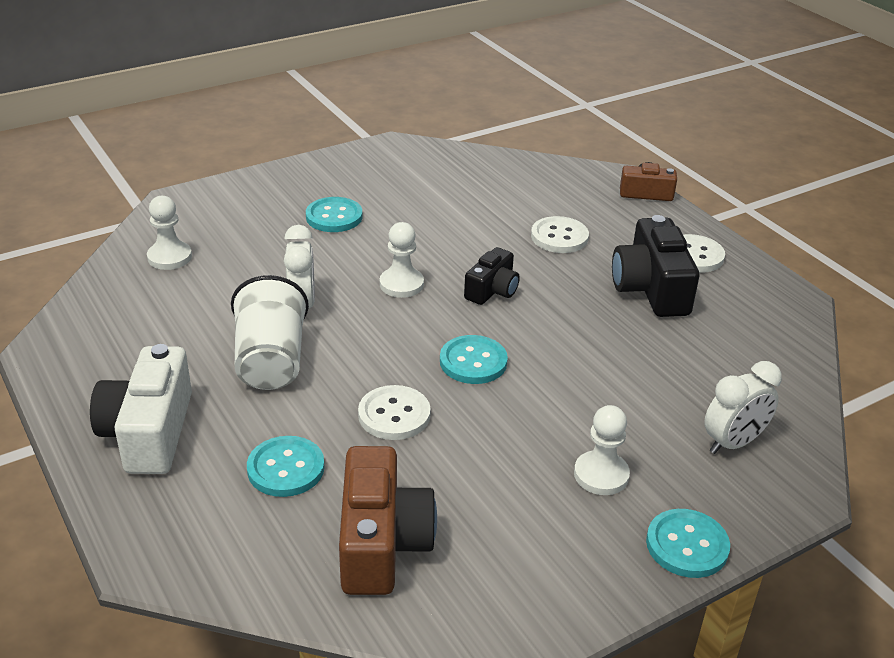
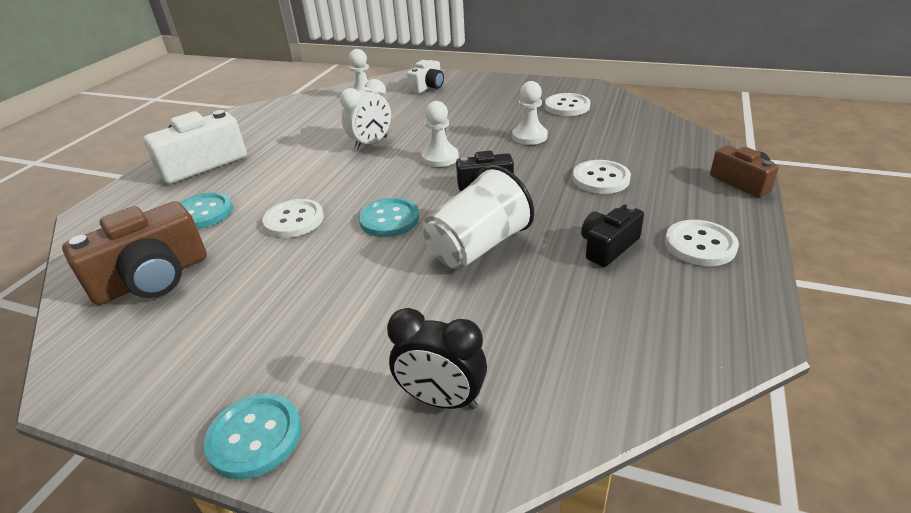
camera: 55 degrees right, 0 degrees up
(224, 212) = (428, 87): none -> white camera
(271, 361) = (303, 161): white cup -> white cup (478, 246)
(334, 217) = (476, 109): turquoise button -> none
(413, 177) = (567, 106): none -> white button
(601, 475) = (312, 339): white pawn -> white pawn (529, 136)
(651, 288) = (608, 247): black camera -> black camera, size x0.59
(733, 443) = (441, 400): white clock -> black clock

